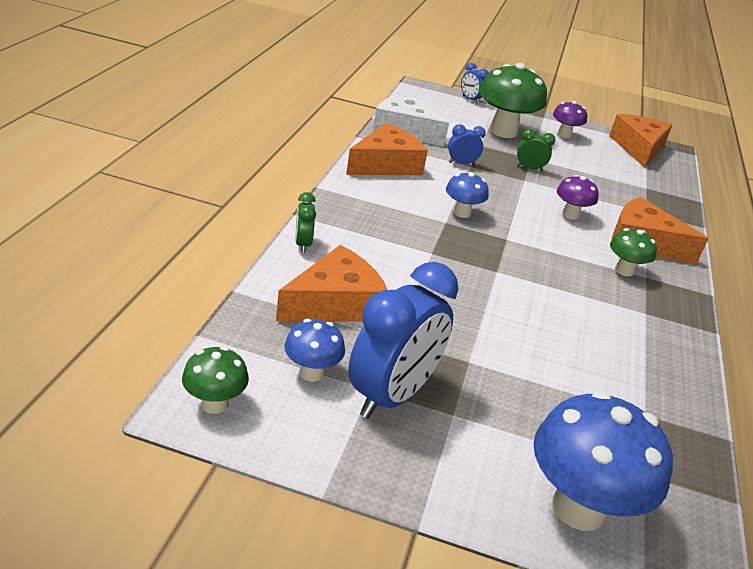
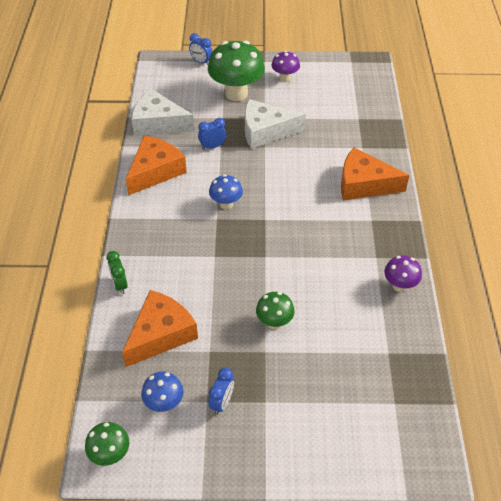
camera: 10 degrees left, 15 degrees up
(391, 396) = (222, 402): blue clock -> blue clock, size x0.45
(529, 168) = (266, 131): green clock -> white cheese
(570, 215) = (306, 174): purple mushroom -> purple mushroom (399, 285)
(578, 508) = (358, 446): blue mushroom -> none
(624, 271) = (355, 220): green mushroom -> green mushroom (274, 322)
(638, 148) = (345, 72): orange cheese -> none

